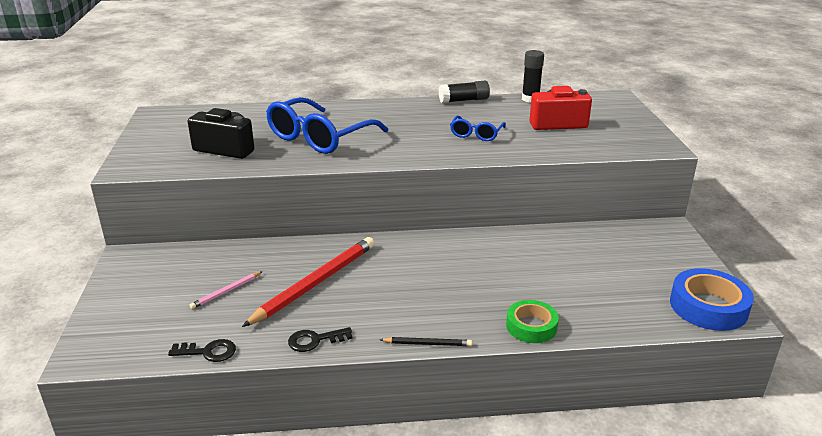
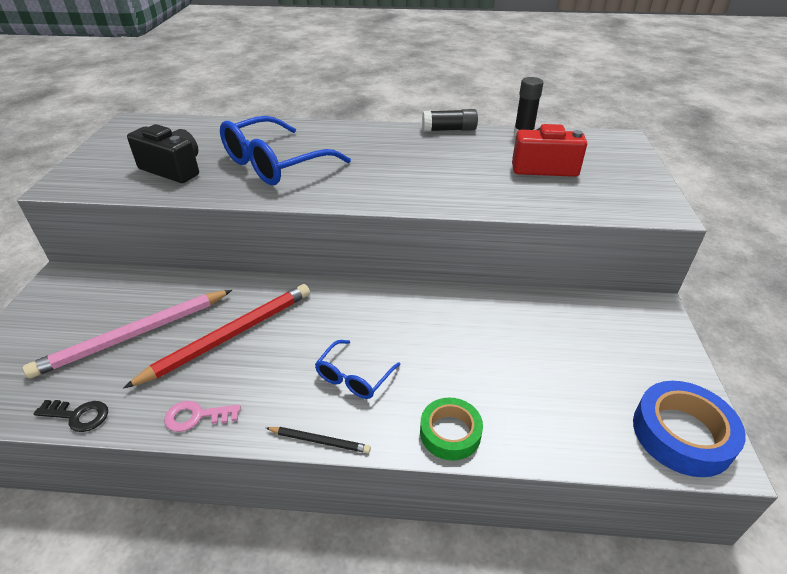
camera: 10 degrees right, 10 degrees up
(226, 291) = (134, 335): pink pencil -> pink pencil, size x2.20
(315, 340) = (196, 416): black key -> pink key
(476, 134) = (446, 174): blue glasses -> blue glasses (354, 377)

